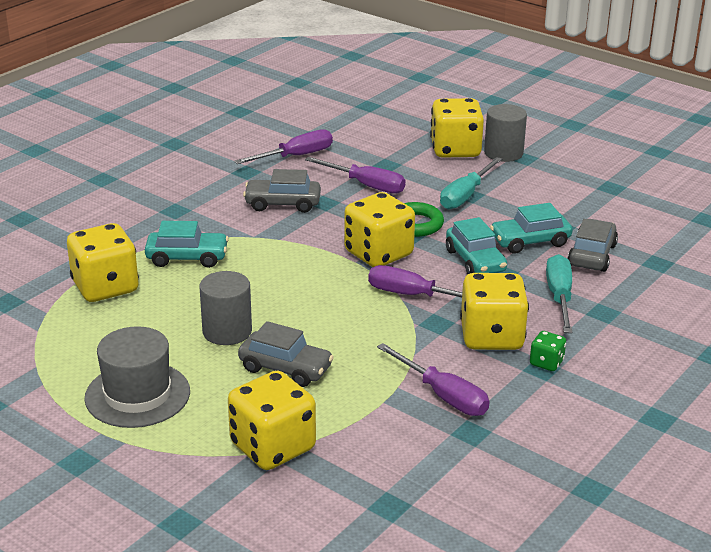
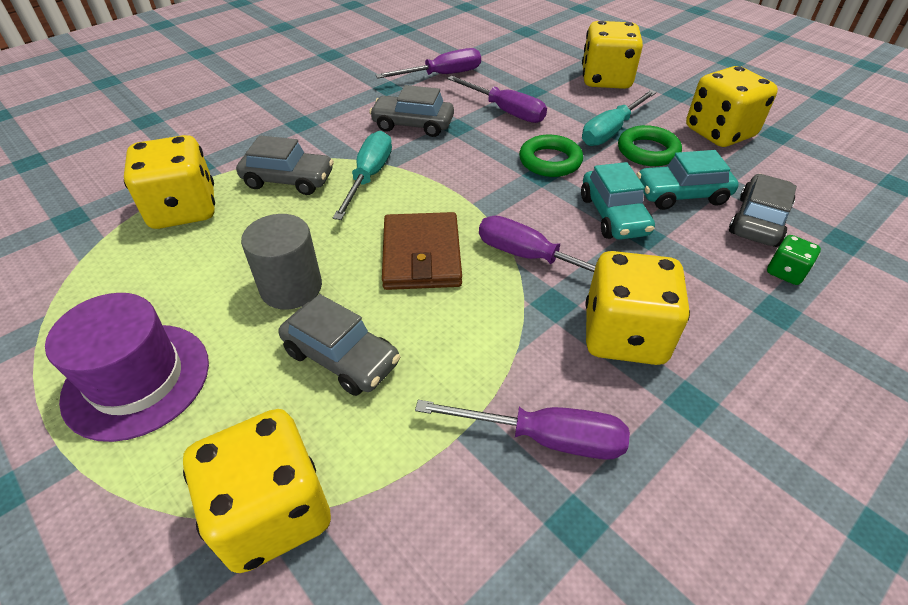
camera: 10 degrees right, 15 degrees up
(137, 395) = (137, 380): grey hat -> purple hat
(187, 257) = (288, 180): turquoise car -> grey car
(324, 301) = (421, 255): none -> brown wallet
(378, 254) = (501, 195): yellow dice -> yellow dice (719, 133)
(443, 395) = (544, 437): purple screwdriver -> purple screwdriver turned 45 degrees counterclockwise
(499, 210) = (647, 151): none -> green ring
(503, 153) = (656, 87): grey cylinder -> none
(546, 363) = (699, 392): green dice -> green dice (785, 272)
(559, 297) = (717, 279): turquoise screwdriver -> turquoise screwdriver (369, 177)

